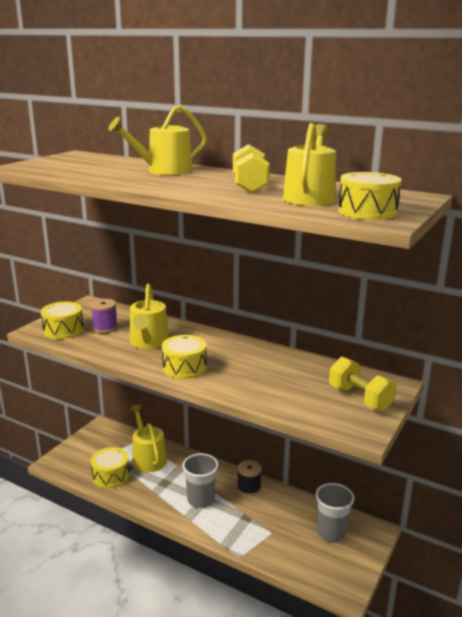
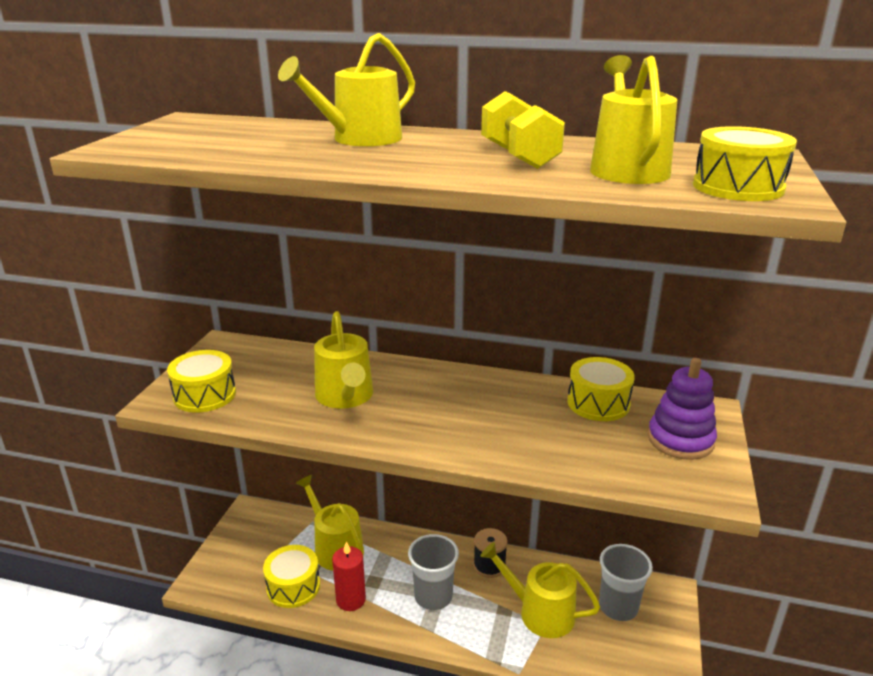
camera: 15 degrees left, 5 degrees up
(105, 328) = (267, 382): purple spool -> none
(144, 491) = (351, 600): none -> red candle
(184, 367) = (420, 430): yellow drum -> yellow drum (598, 403)
(271, 524) = (540, 612): none -> yellow watering can
(360, 398) = (680, 440): yellow dumbbell -> purple stacking toy

